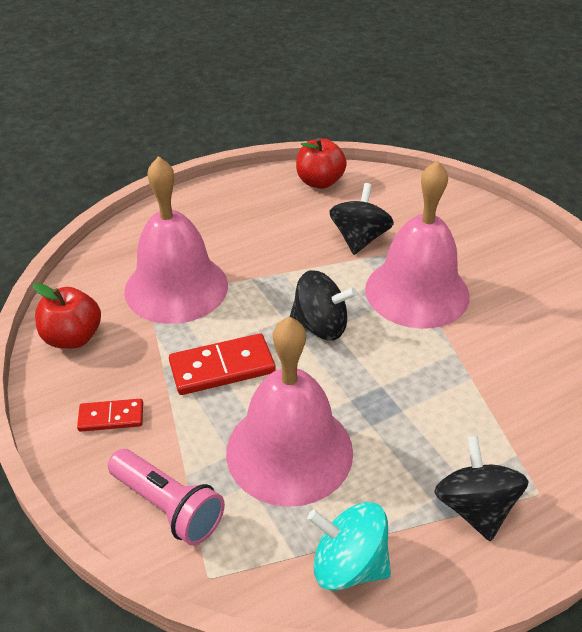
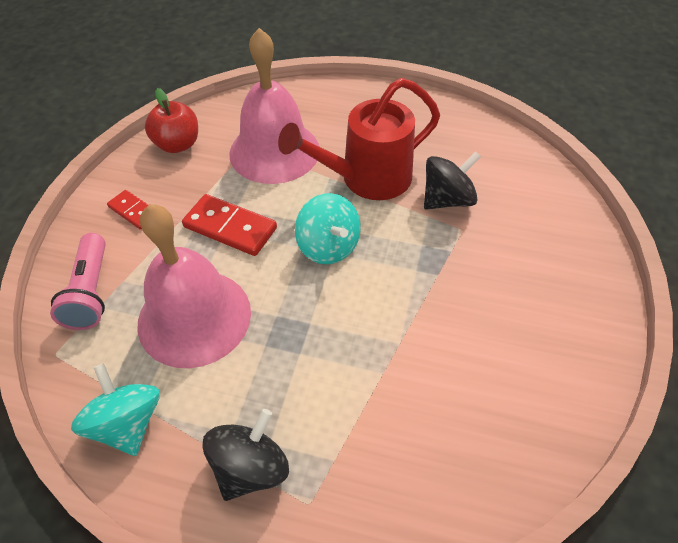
camera: 45 degrees right, 10 degrees up
(282, 261) = (366, 179): none -> red watering can
(319, 182) = (477, 134): red apple -> none
(320, 326) = (328, 246): black spinning top -> turquoise spinning top
(417, 292) = (435, 273): pink bell -> none

